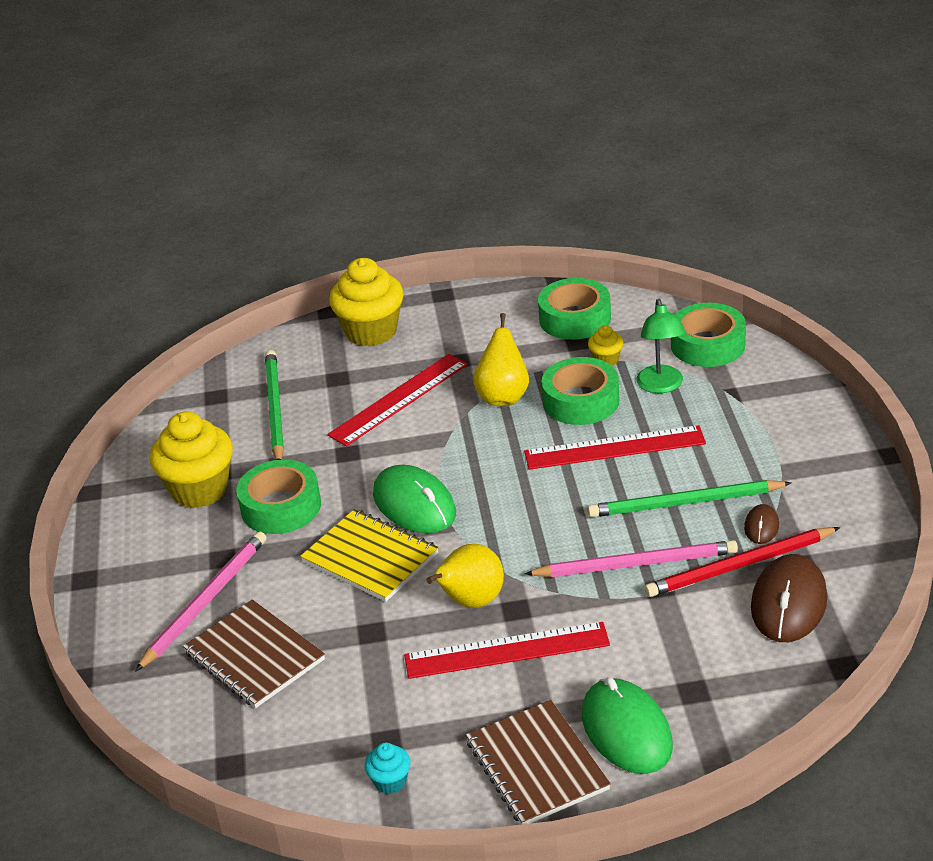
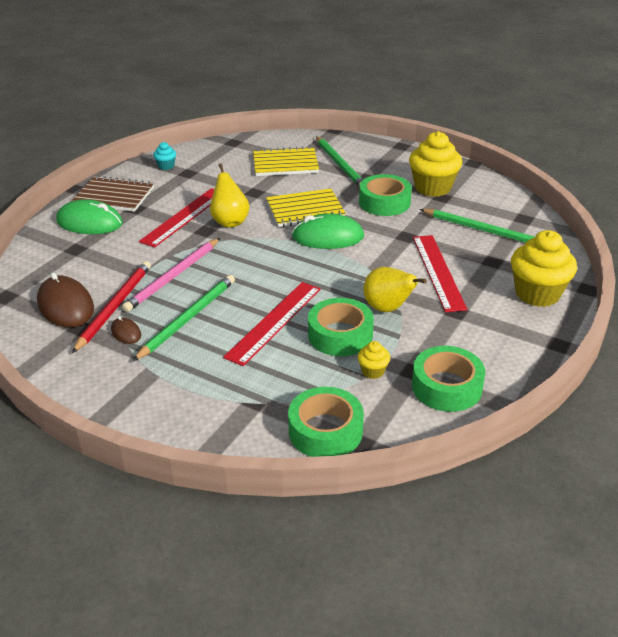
camera: 125 degrees right, 0 degrees up
(205, 602) = (340, 164): pink pencil -> green pencil
(254, 656) = (285, 164): brown notebook -> yellow notebook
(661, 386) = (308, 377): green lamp -> none

